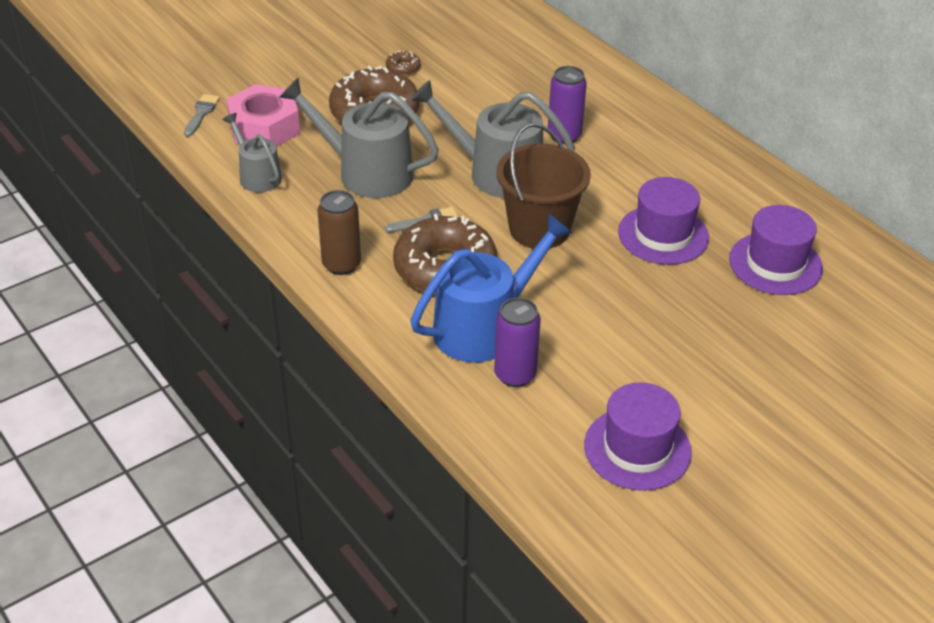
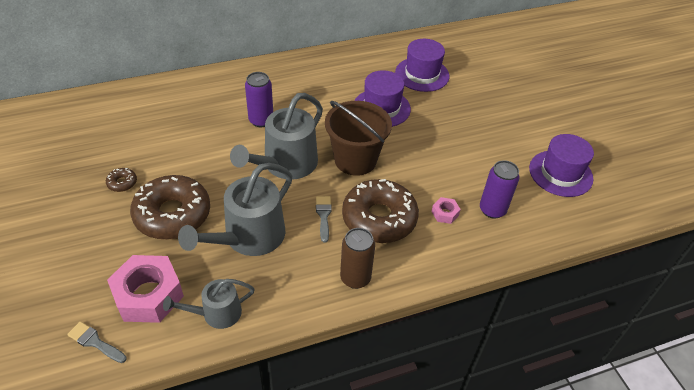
camera: 75 degrees left, 5 degrees up
(484, 327) = (445, 213): blue watering can -> pink nut

